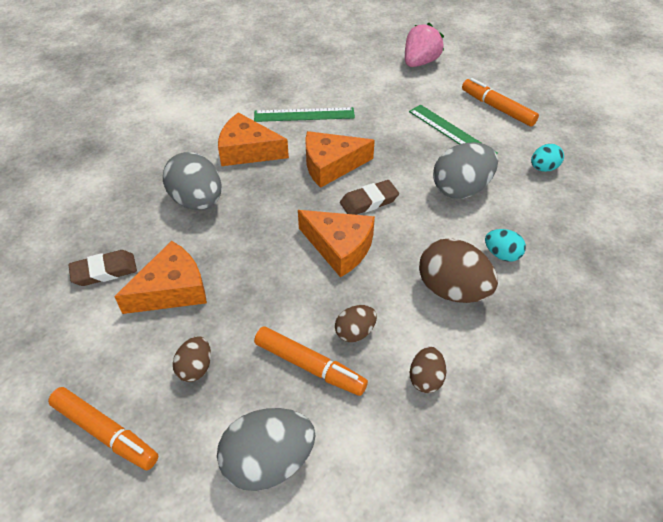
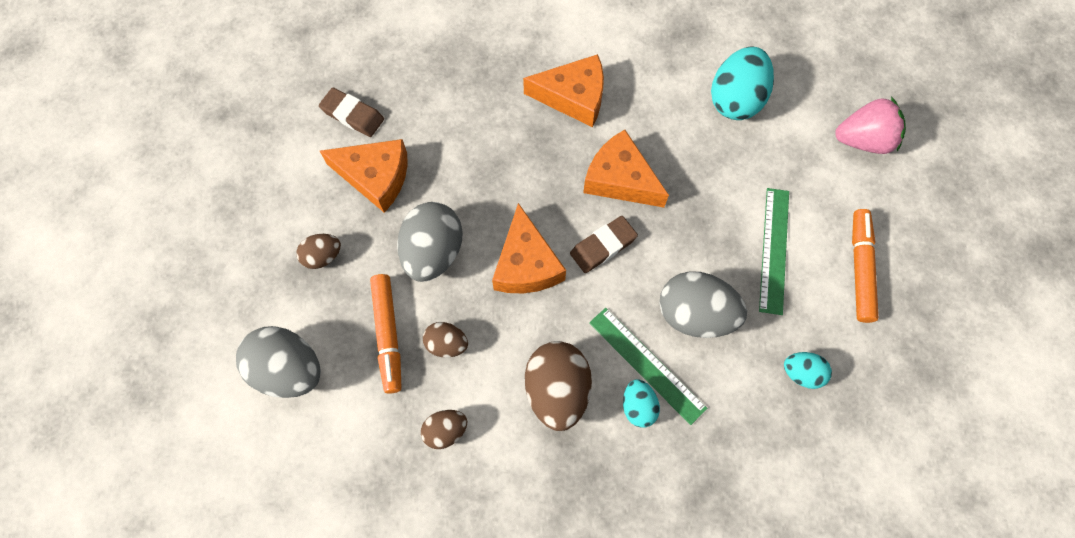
camera: 50 degrees right, 20 degrees up
(105, 432) = (231, 245): orange marker -> none
(197, 201) = (478, 112): grey egg -> grey egg (433, 252)
(247, 151) = (573, 97): orange cheese -> orange cheese turned 120 degrees clockwise
(304, 115) = (668, 101): green ruler -> green ruler (646, 365)
(337, 89) = (736, 99): none -> turquoise egg
(369, 201) = (603, 246): brown eraser -> brown eraser turned 60 degrees counterclockwise

